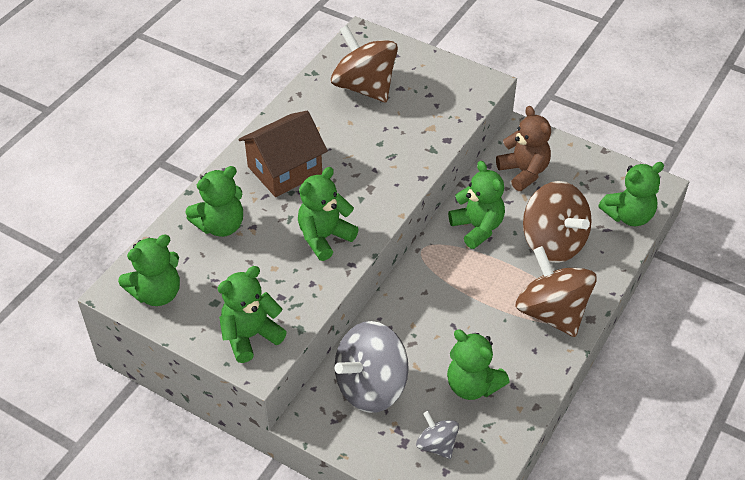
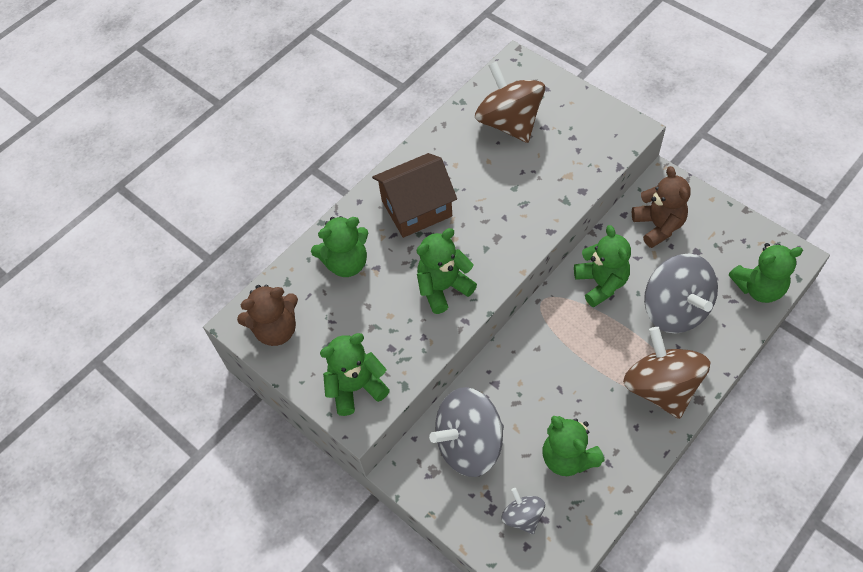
camera: 15 degrees right, 10 degrees up
(157, 293) = (276, 329): green teddy bear -> brown teddy bear
(553, 243) = (675, 309): brown spinning top -> grey spinning top

